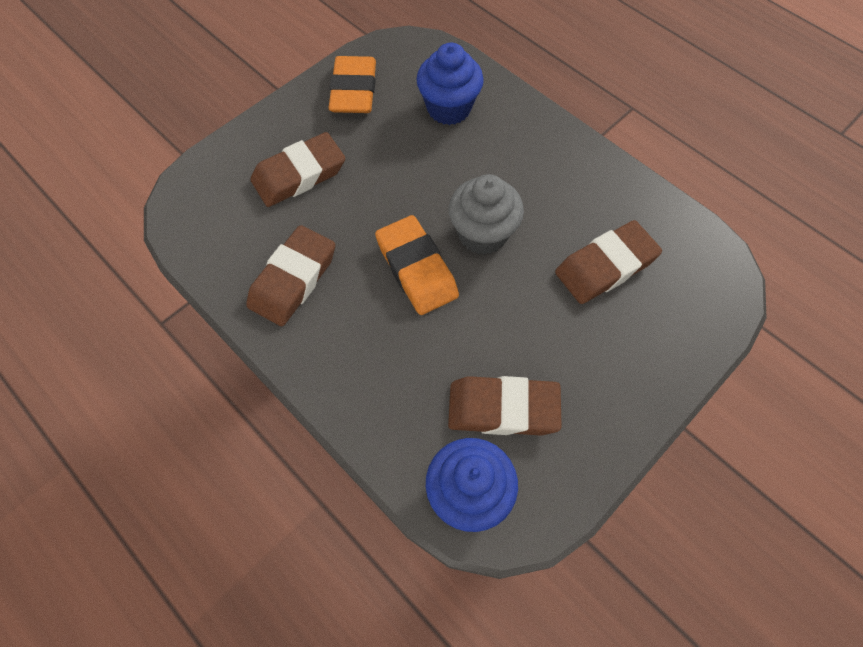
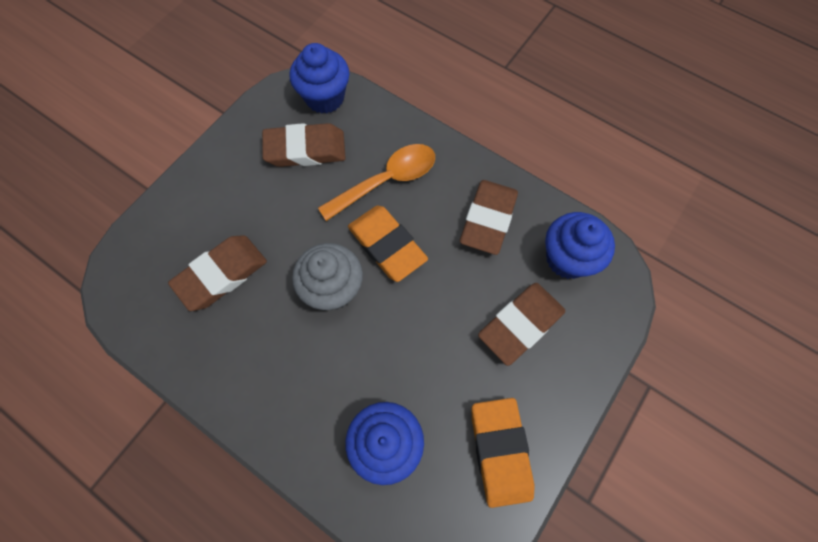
camera: 170 degrees right, 5 degrees up
(224, 225) = (567, 258): none -> blue cupcake
(402, 346) = (386, 181): none -> orange spoon

